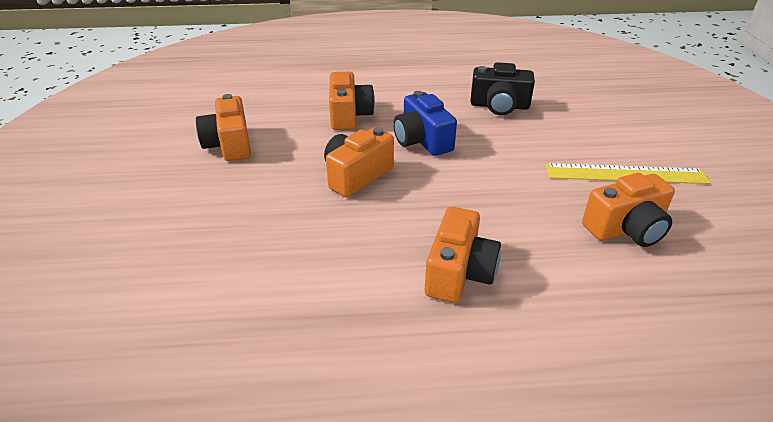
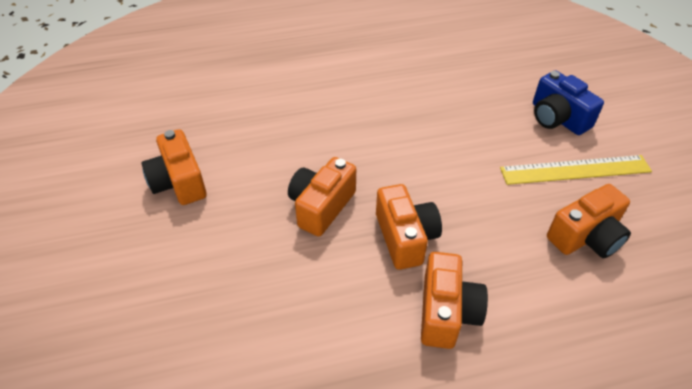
camera: 10 degrees left, 10 degrees up
(349, 115) = (294, 126): orange camera -> orange camera (405, 237)
(422, 140) = (375, 152): blue camera -> blue camera (557, 118)
(499, 106) = (441, 96): black camera -> none

